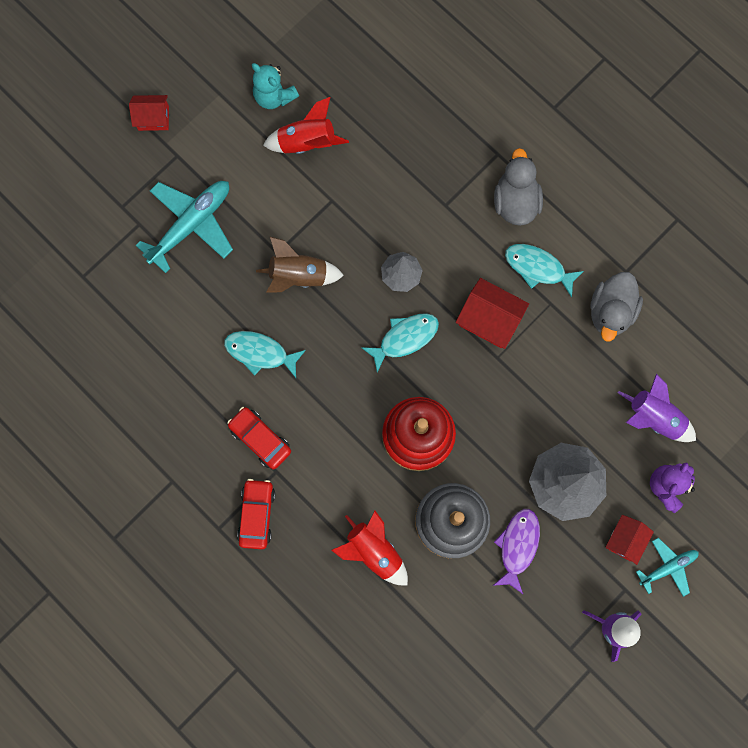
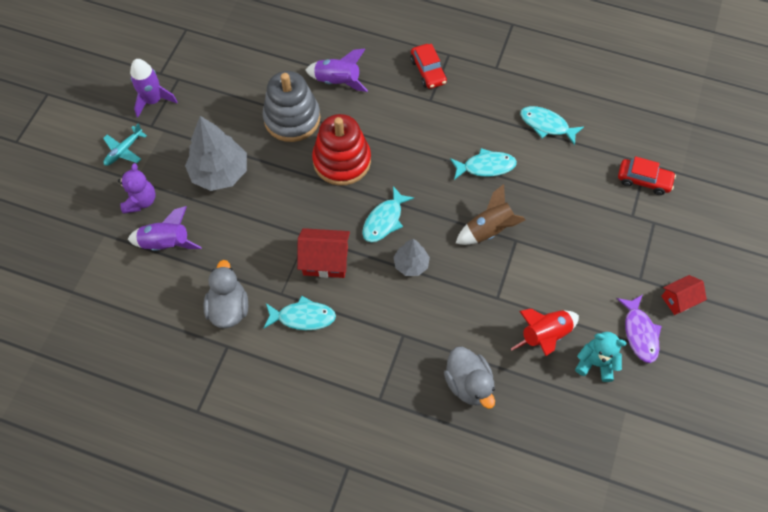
camera: 155 degrees right, 15 degrees down
(161, 374) = (546, 125): none -> turquoise fish
(191, 225) = (593, 232): turquoise plane -> none
(260, 439) = (452, 114): red car -> red car (643, 180)
(374, 551) = (337, 81): red rocket -> purple rocket
(515, 202) = (345, 364): grey duck -> grey duck (468, 383)
(517, 546) = (238, 122): purple fish -> purple fish (639, 333)
(624, 540) = (161, 155): red house -> none

